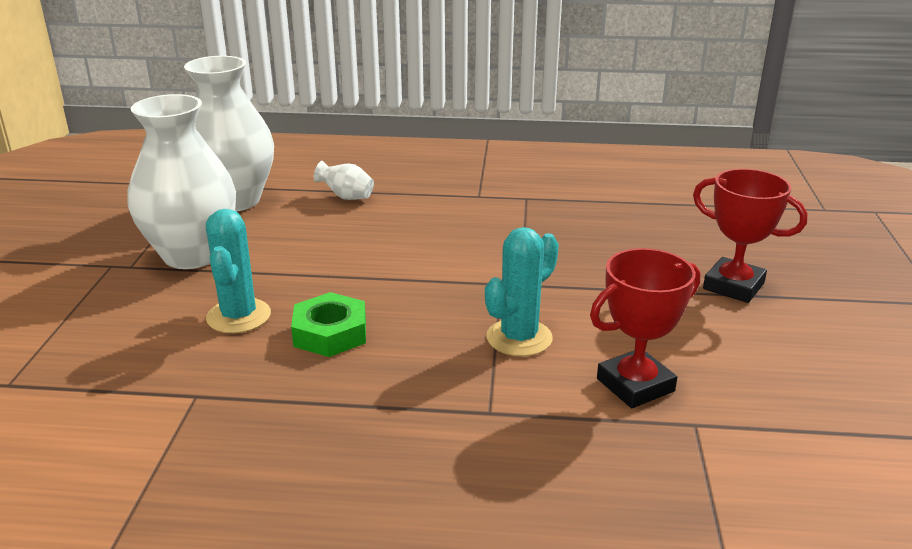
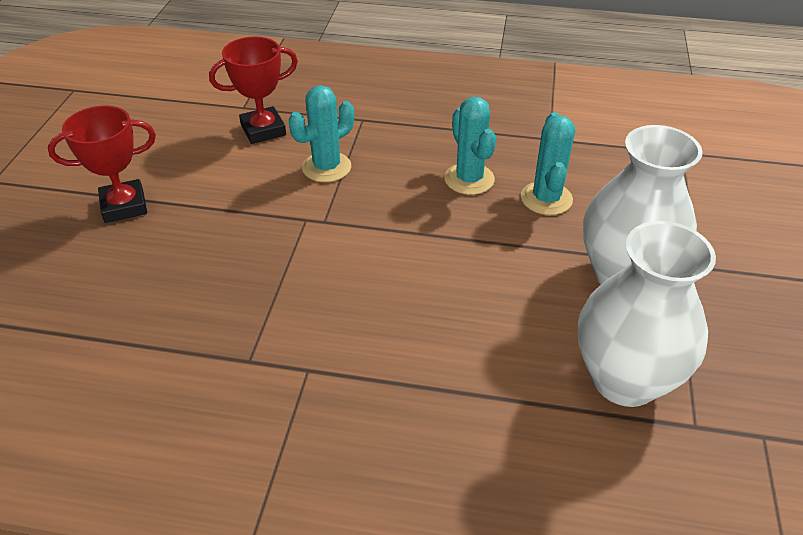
camera: 175 degrees left, 15 degrees up
(330, 333) = (469, 179): green nut -> turquoise cactus
(346, 197) = (479, 378): white vase -> none
(733, 286) = (124, 206): red trophy -> red trophy turned 60 degrees counterclockwise

